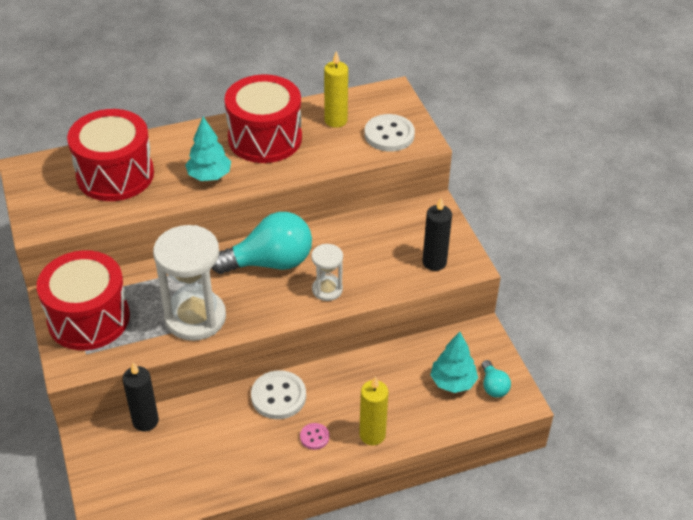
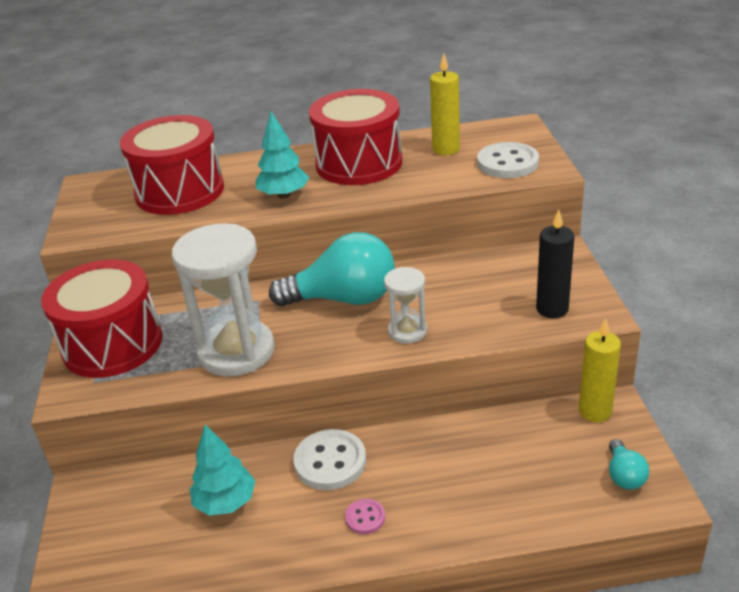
camera: 15 degrees right, 10 degrees down
(145, 421) = (157, 476): black candle -> none
(372, 435) = (444, 523): yellow candle -> yellow candle (595, 411)
(453, 382) = (567, 464): turquoise tree -> turquoise tree (225, 502)

